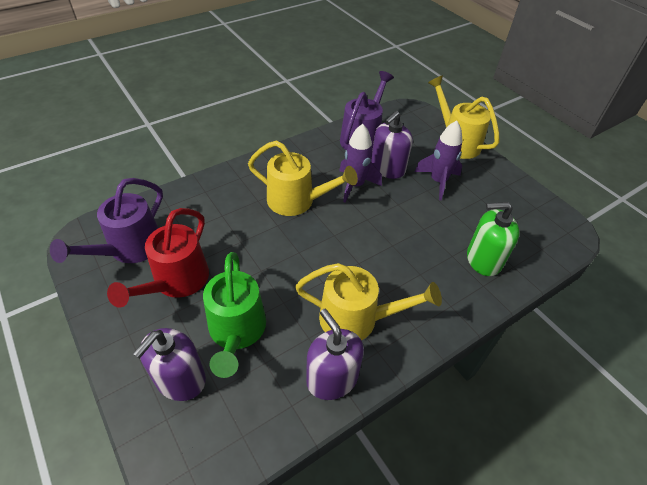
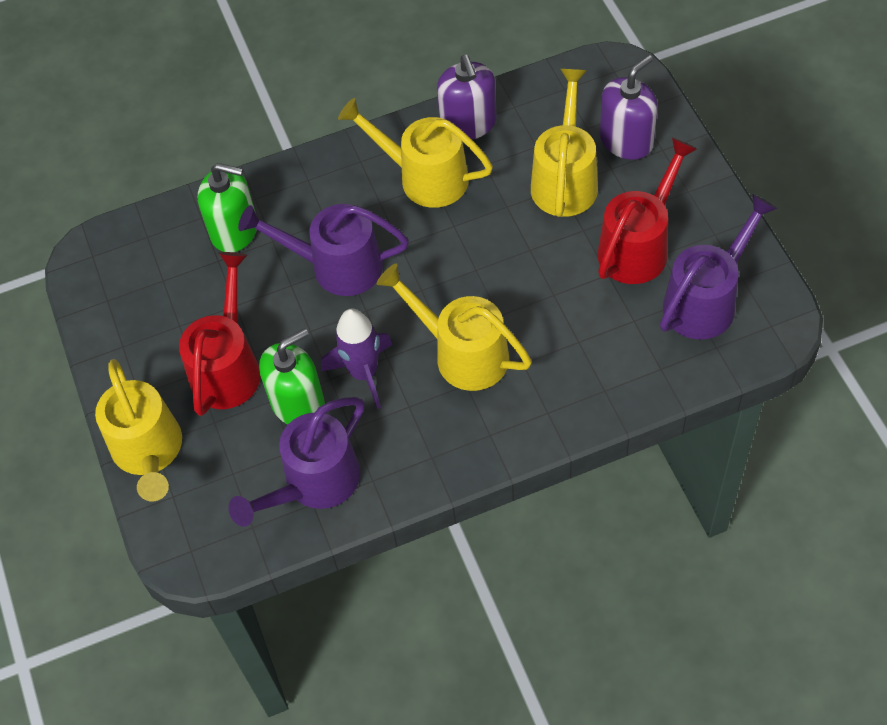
camera: 160 degrees left, 10 degrees up
(237, 332) = (565, 178): green watering can -> yellow watering can
(387, 168) = (298, 403): purple soap dispenser -> green soap dispenser
(399, 243) = (335, 266): none -> purple watering can
(438, 181) = (228, 366): purple rocket -> red watering can

